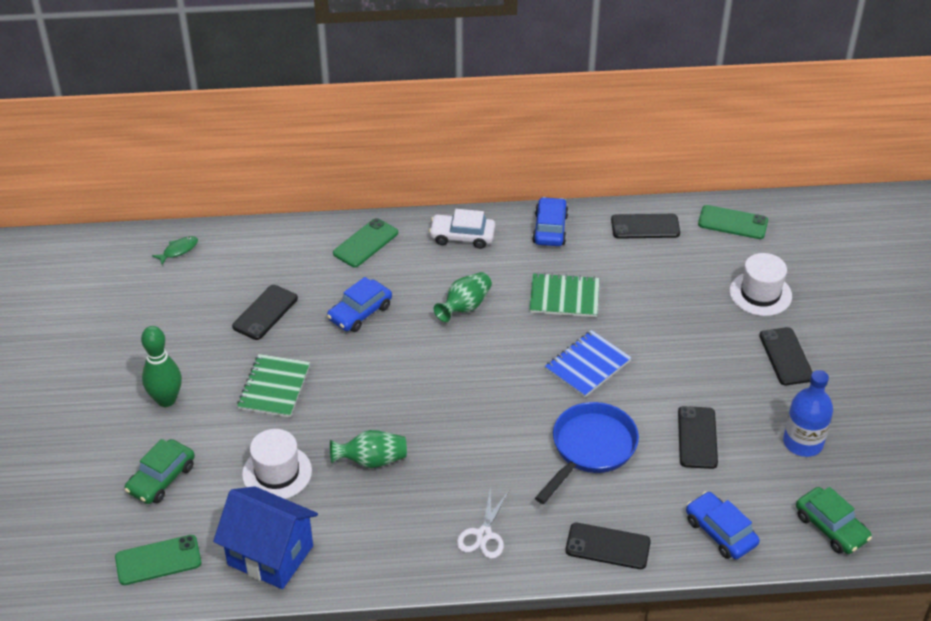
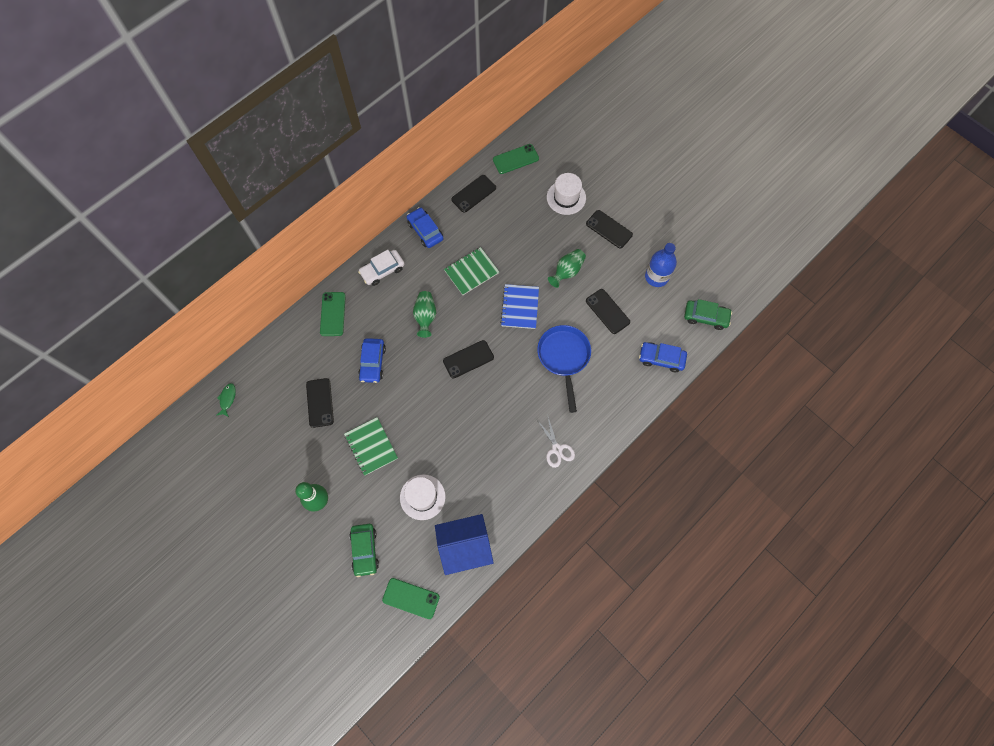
camera: 40 degrees left, 25 degrees up
(158, 560) = (411, 598): green phone -> green phone turned 75 degrees clockwise
(371, 460) = (464, 450): green vase -> green vase (567, 272)
(608, 546) = (618, 408): black phone -> black phone (468, 359)

